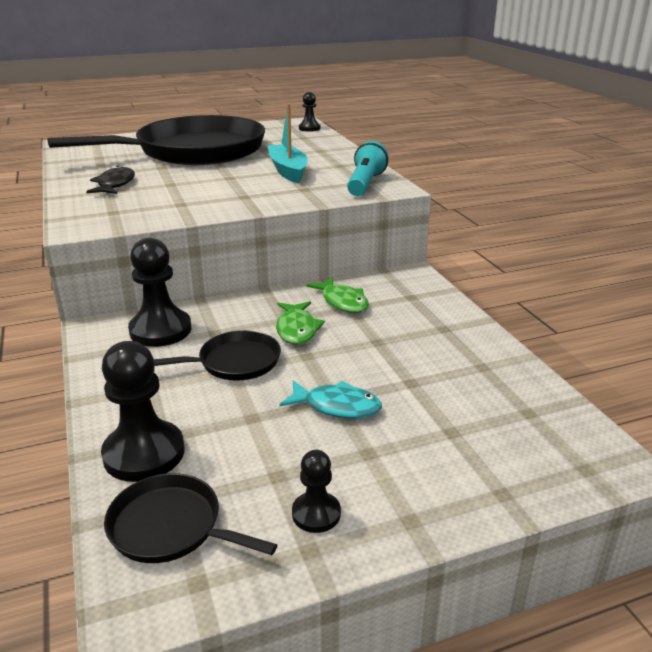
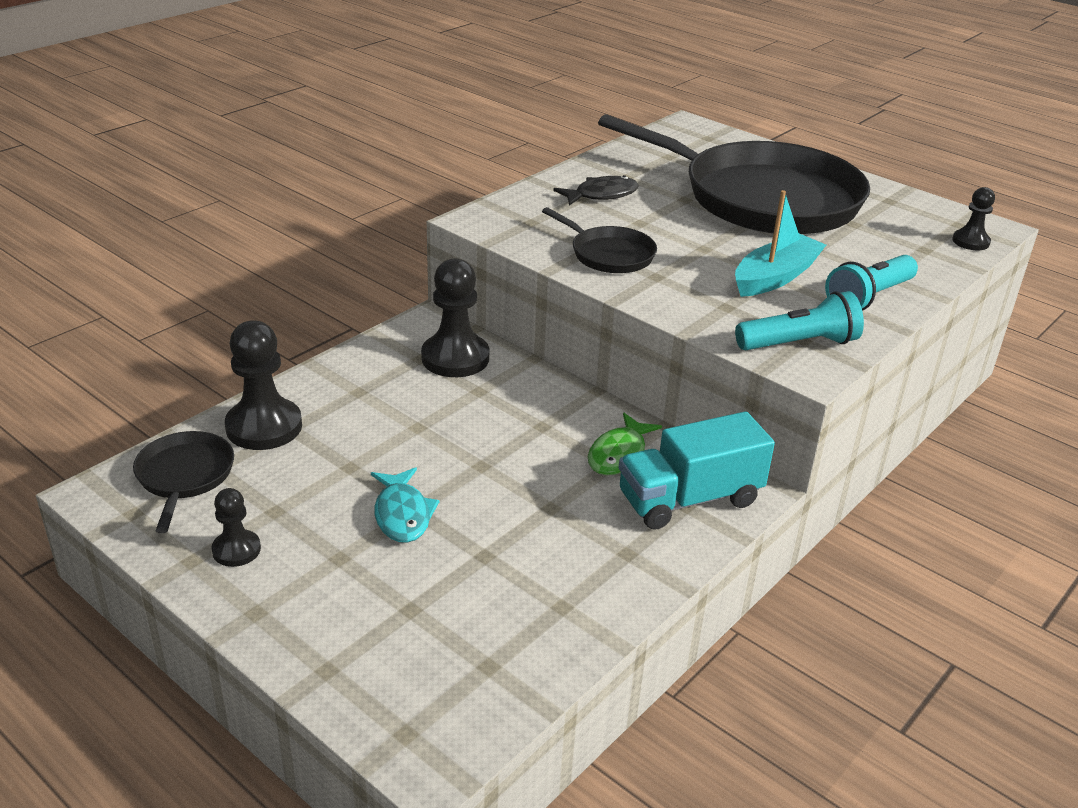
camera: 60 degrees right, 5 degrees up
(235, 362) = (433, 423): black pan -> black pan (609, 254)
(297, 329) = (528, 441): green fish -> none
(336, 159) = (869, 297): none -> turquoise flashlight
(406, 293) = (689, 499): none -> turquoise truck

